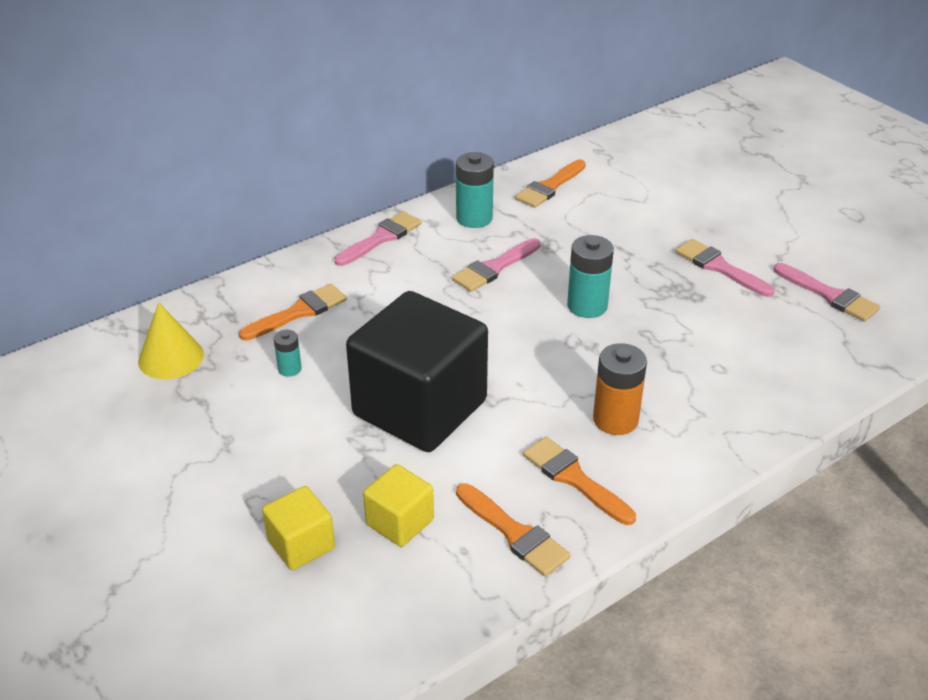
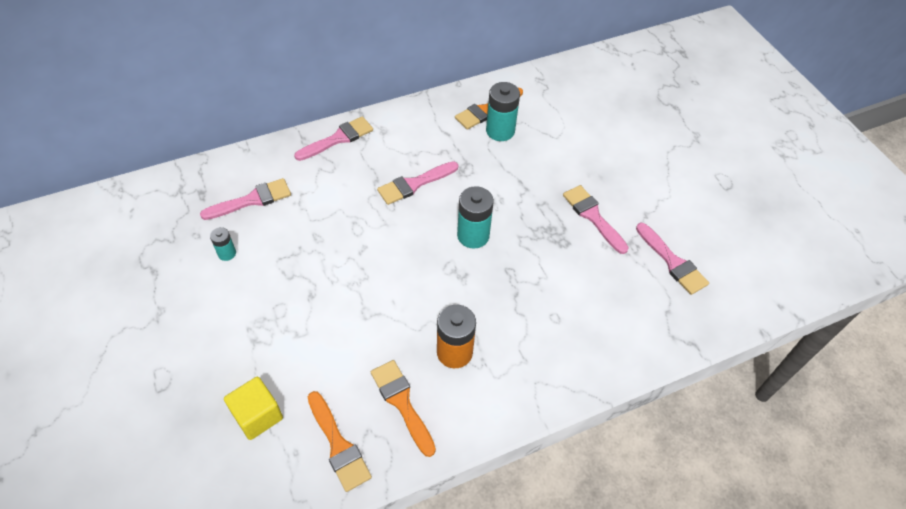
camera: 10 degrees right, 15 degrees up
(171, 357) = (145, 225): yellow cone -> none
(299, 312) = (252, 200): orange brush -> pink brush
(301, 544) = (179, 421): yellow cube -> none
(420, 408) = (310, 310): black cube -> none
(474, 218) = (416, 131): turquoise battery -> turquoise battery (500, 131)

